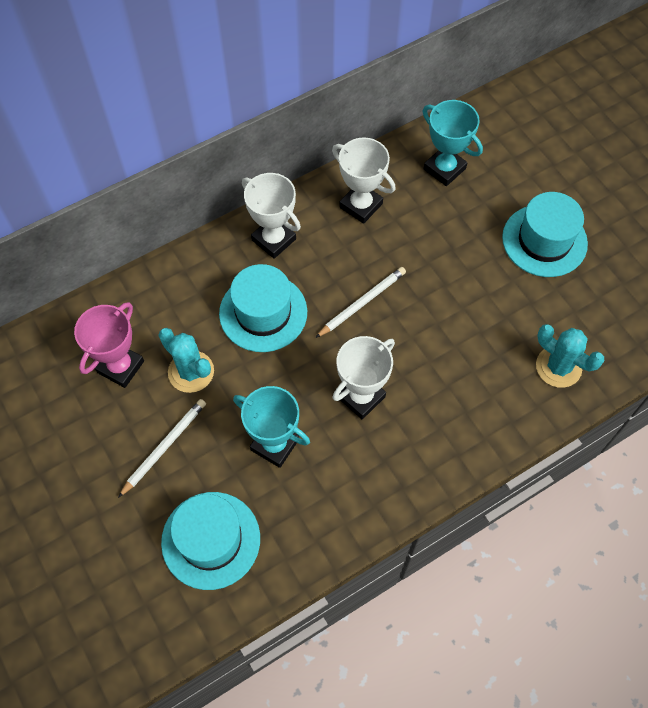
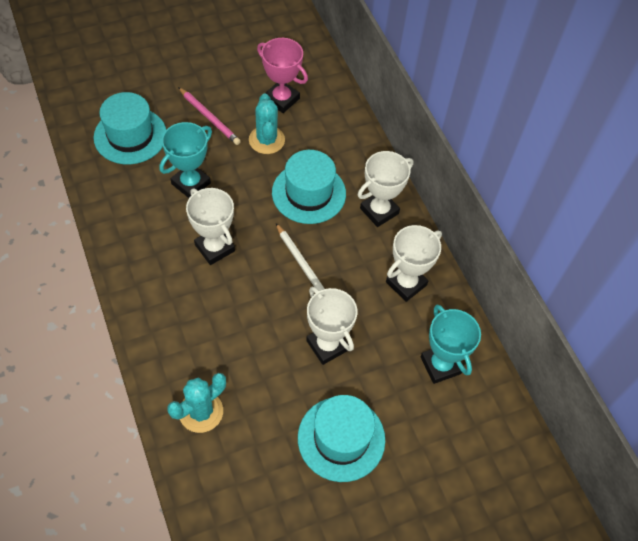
camera: 95 degrees right, 5 degrees down
(164, 447) = (209, 117): white pencil -> pink pencil
(191, 372) = (266, 140): turquoise cactus -> turquoise cactus turned 60 degrees counterclockwise
(444, 169) = (440, 365): turquoise trophy -> turquoise trophy turned 75 degrees counterclockwise
(451, 266) = (327, 345): none -> white trophy

